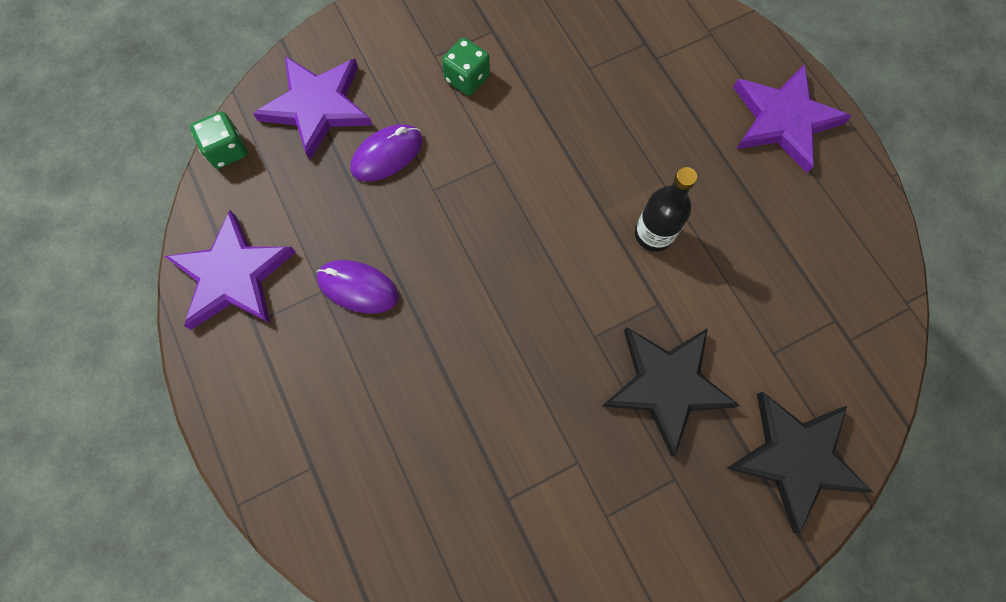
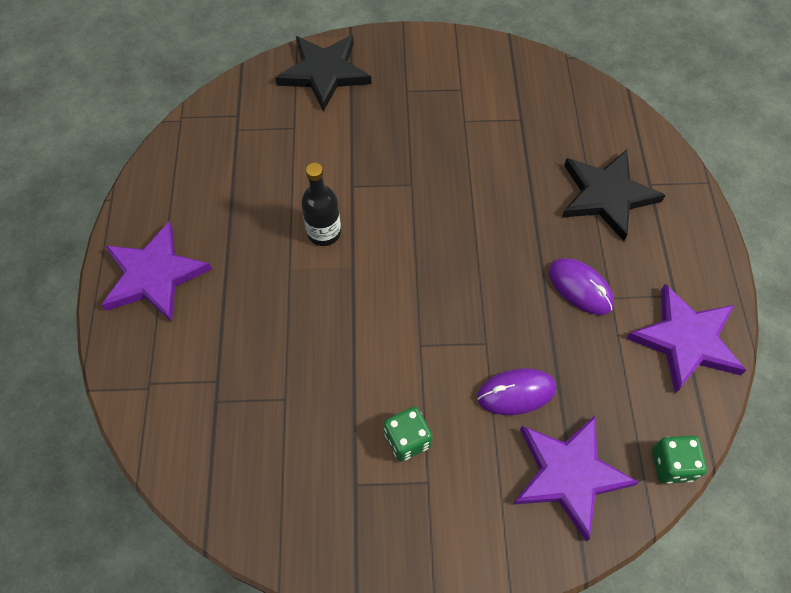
camera: 155 degrees left, 10 degrees down
(666, 385) = (379, 138): black star -> black star (606, 196)

